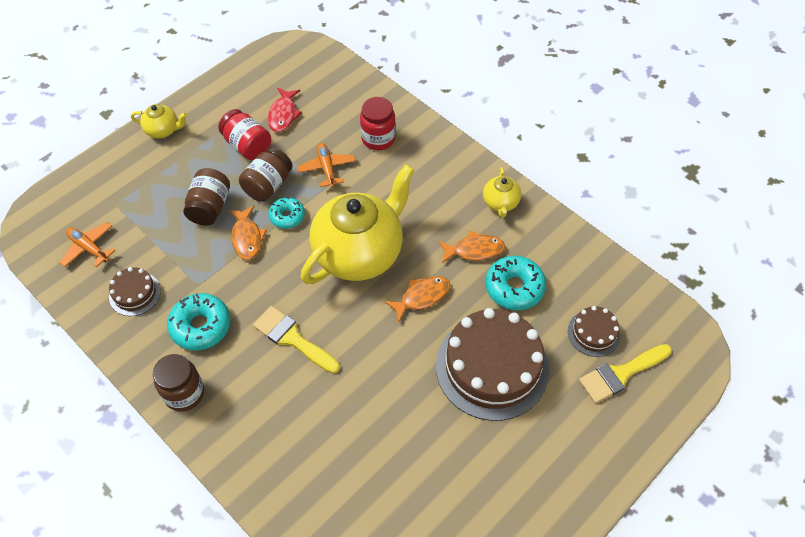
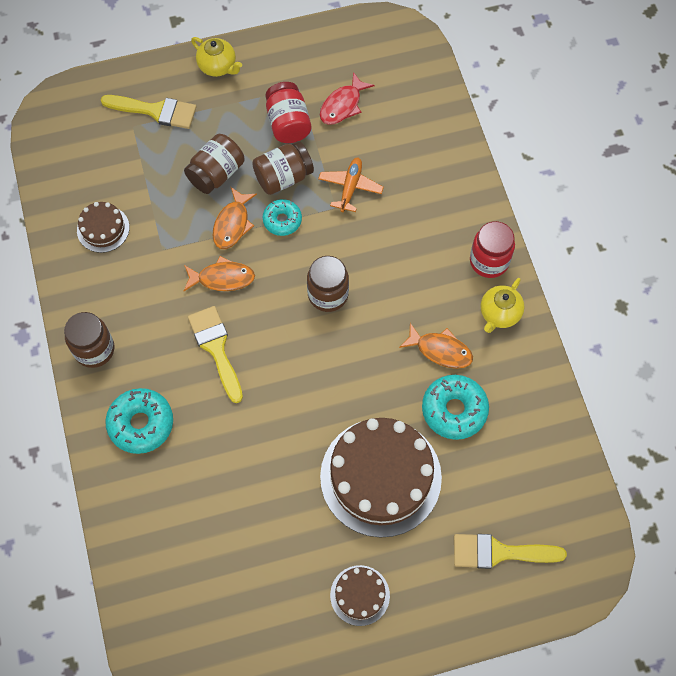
camera: 30 degrees right, 10 degrees up
(89, 248) = (87, 161): orange plane -> none
(129, 184) = (156, 111): none -> yellow brush
(201, 326) = (142, 292): turquoise donut -> turquoise donut (141, 424)
(359, 253) = (328, 294): yellow teapot -> brown jar
(378, 139) = (421, 179): red jar -> red jar (489, 261)
(421, 297) = (359, 371): orange fish -> orange fish (222, 278)
(593, 333) = (501, 498): brown cake -> brown cake (360, 595)

